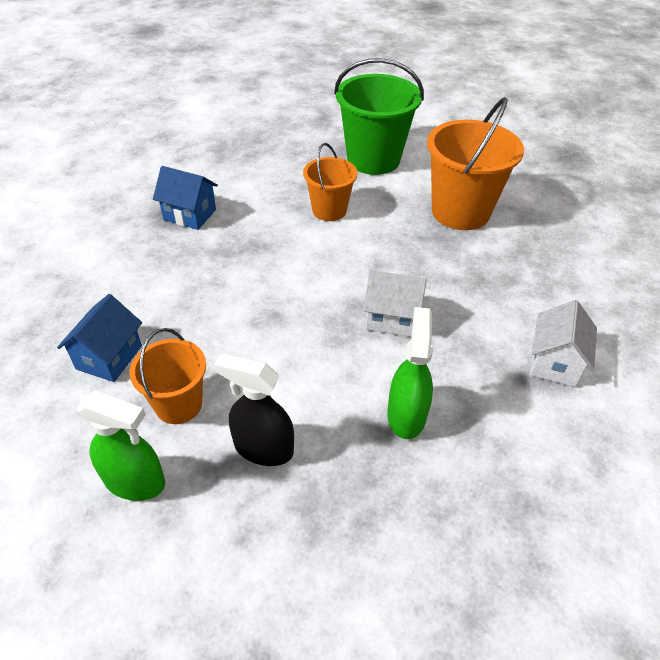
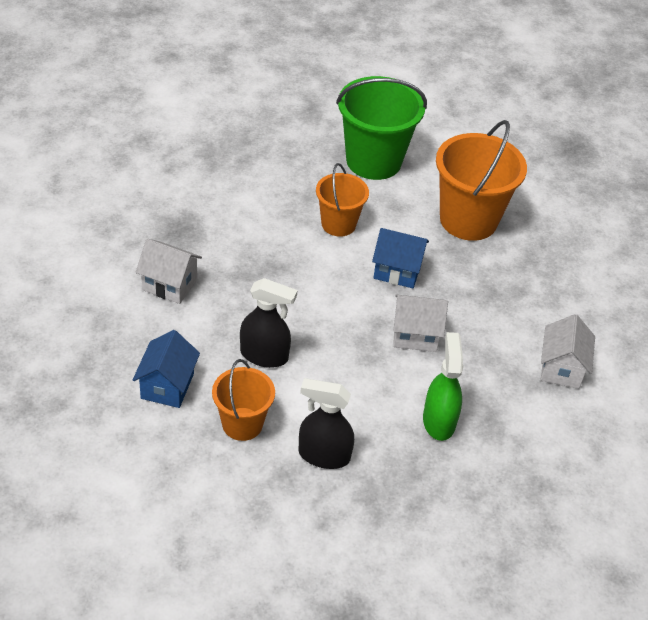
camera: 10 degrees left, 0 degrees up
(135, 481) = (224, 488): green spray bottle -> none
(146, 257) = (169, 285): none -> white house
(190, 215) = (199, 235): blue house -> blue house (397, 271)
(223, 331) = (264, 355): none -> black spray bottle

